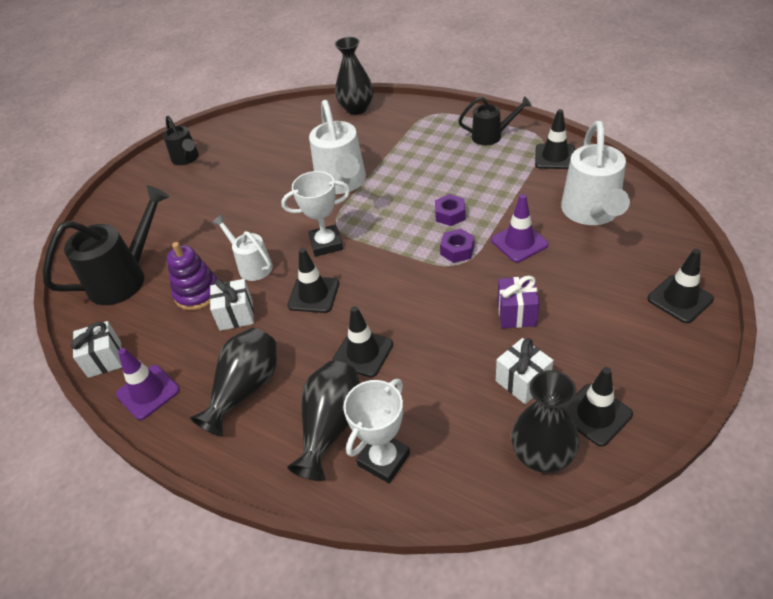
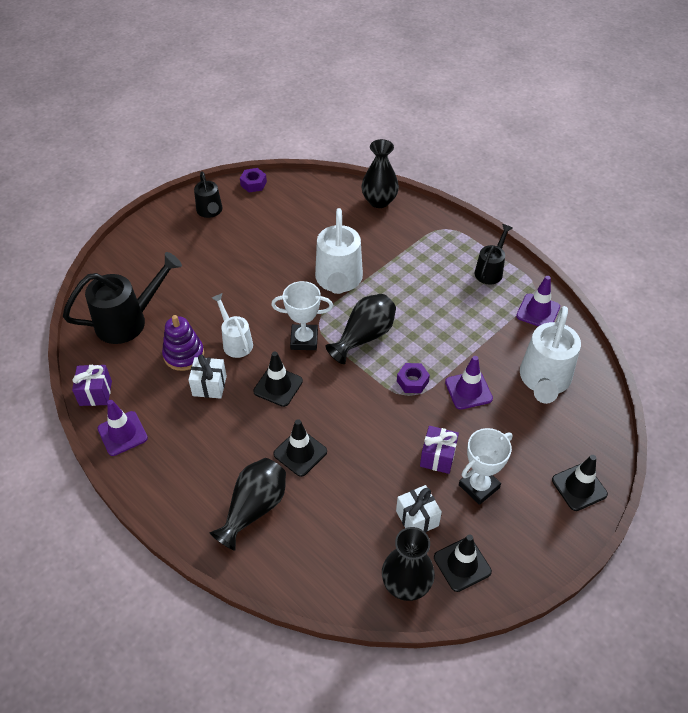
camera: 10 degrees right, 5 degrees up
(104, 359) = (95, 393): white gift -> purple gift
(245, 389) = (198, 455): black vase -> black vase (364, 336)
(384, 459) = (285, 548): white trophy -> white trophy (479, 486)
(450, 214) = (420, 343): purple nut -> purple nut (253, 184)
(491, 136) = (490, 270): black watering can -> black watering can turned 75 degrees counterclockwise
(555, 157) = (538, 311): black traffic cone -> purple traffic cone

